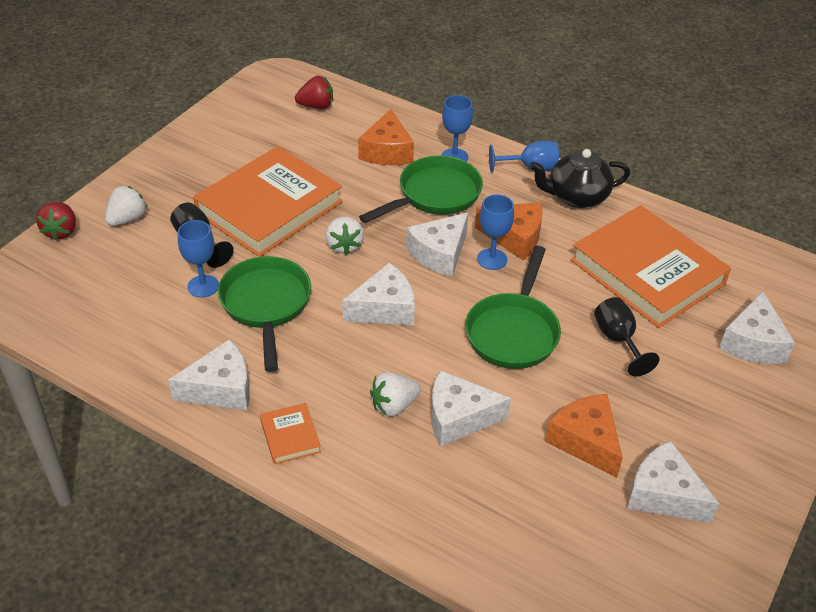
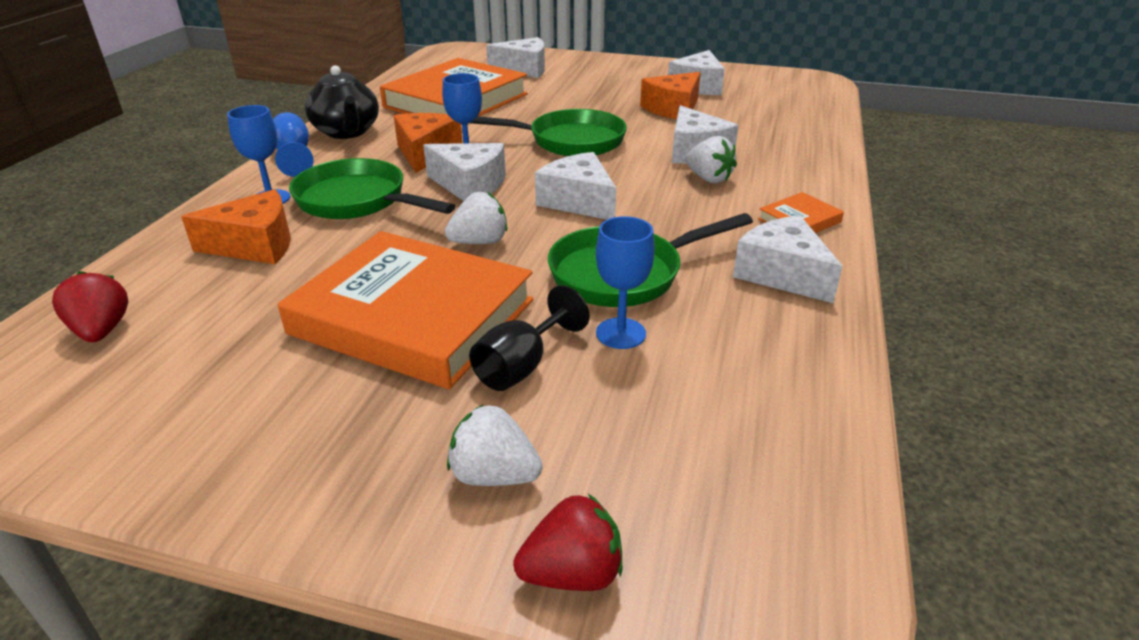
camera: 105 degrees left, 10 degrees down
(618, 340) = (551, 105): black goblet -> none

